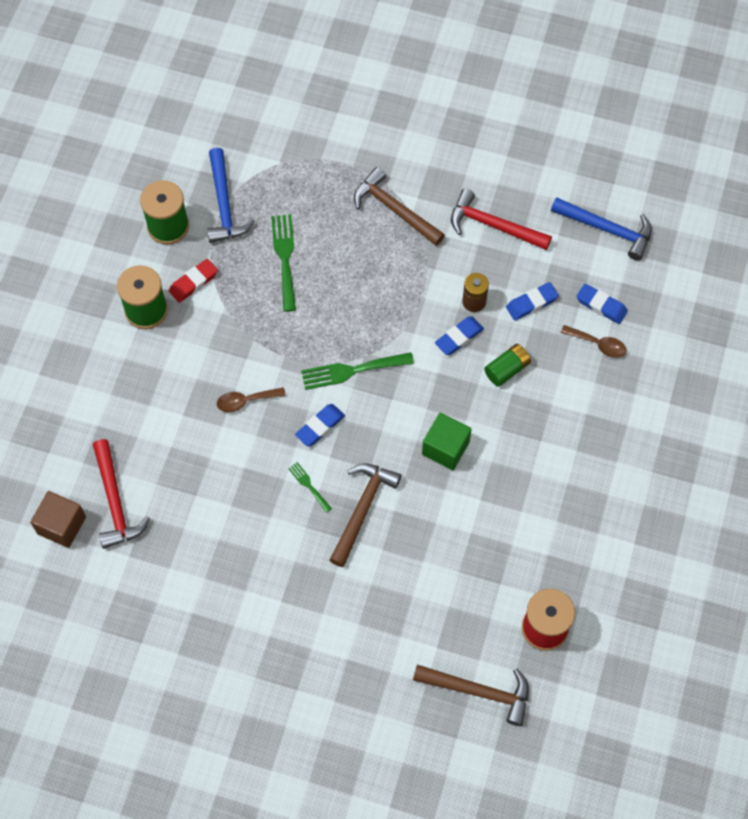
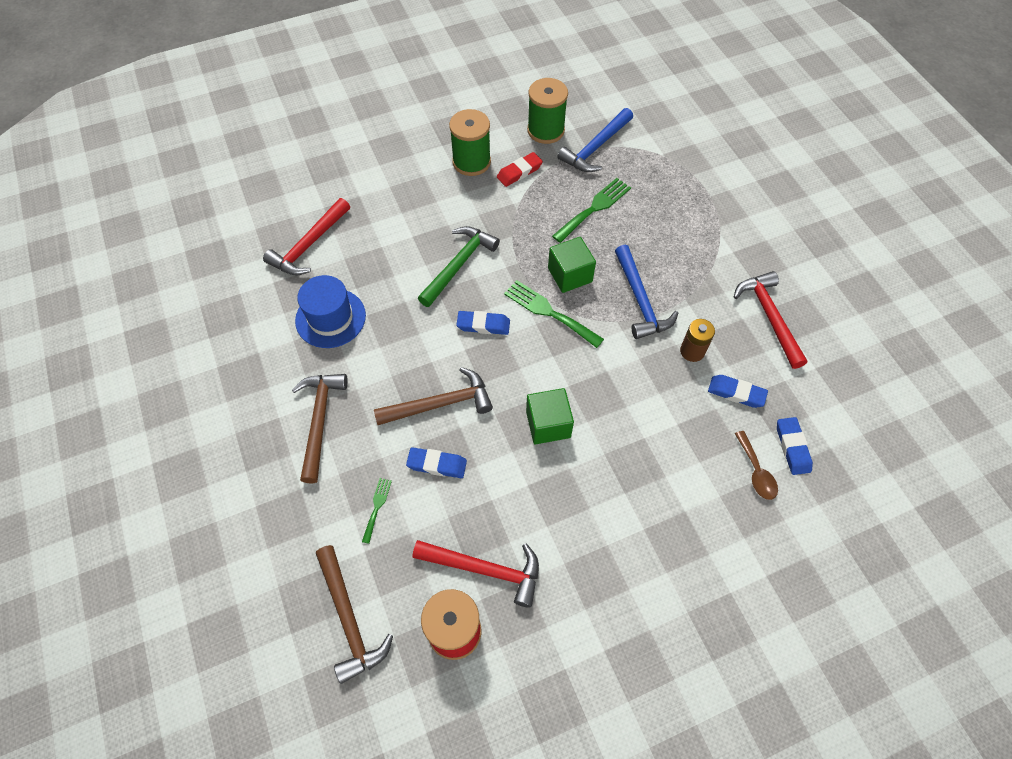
camera: 50 degrees right, 5 degrees down
(61, 525) = (265, 228): brown cube -> none
(193, 282) = (519, 172): red eraser -> red eraser turned 45 degrees counterclockwise
(208, 535) = (330, 318): none -> blue hat
(245, 401) = (459, 265): brown spoon -> green hammer
(308, 485) = (428, 352): green fork -> green fork (377, 507)
(331, 328) = (570, 275): none -> green cube
(394, 209) = (706, 245): brown hammer -> brown hammer (319, 421)
(459, 337) = (651, 363): blue eraser -> blue eraser (437, 464)
(507, 369) = (660, 418): green battery -> none
(518, 576) = (485, 569): none -> red hammer
(607, 229) = (862, 400): blue hammer -> blue hammer (640, 300)

